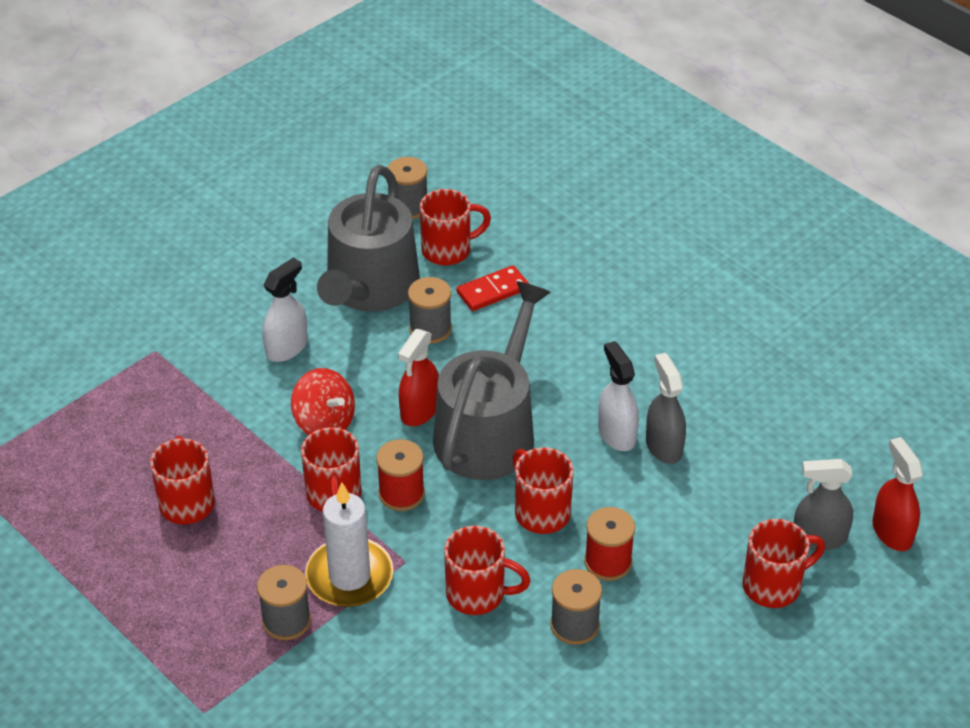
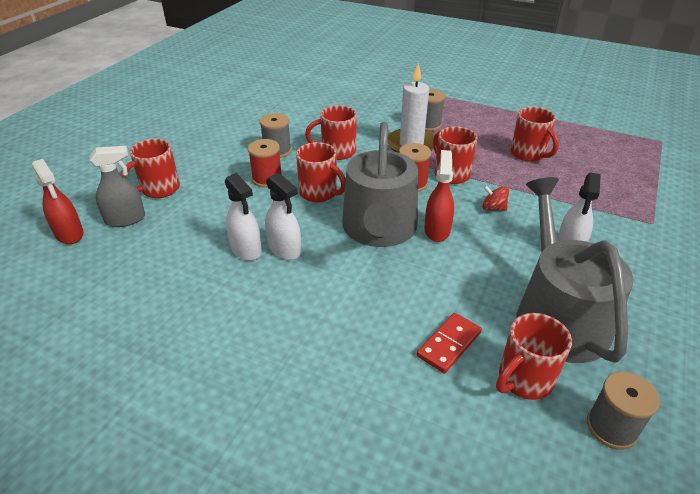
camera: 160 degrees right, 5 degrees down
(324, 423) = (493, 208): red spinning top -> red spinning top, size x0.61
(430, 329) = (476, 292): grey spool -> none
(663, 446) = (246, 249): grey spray bottle -> white spray bottle

